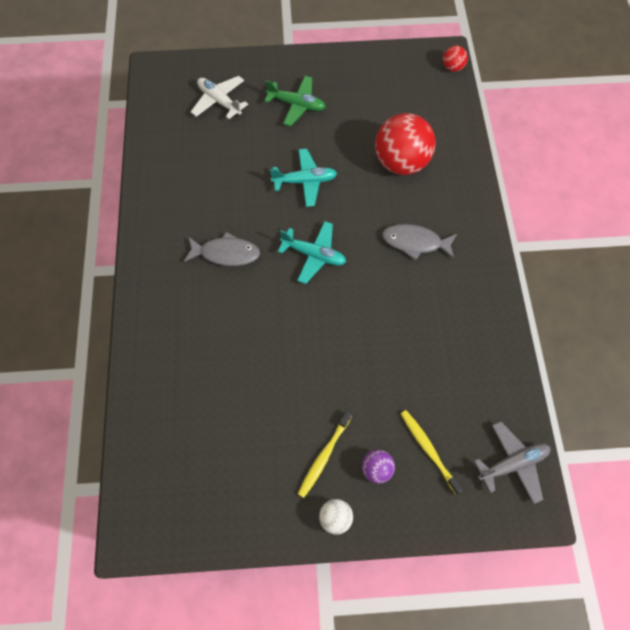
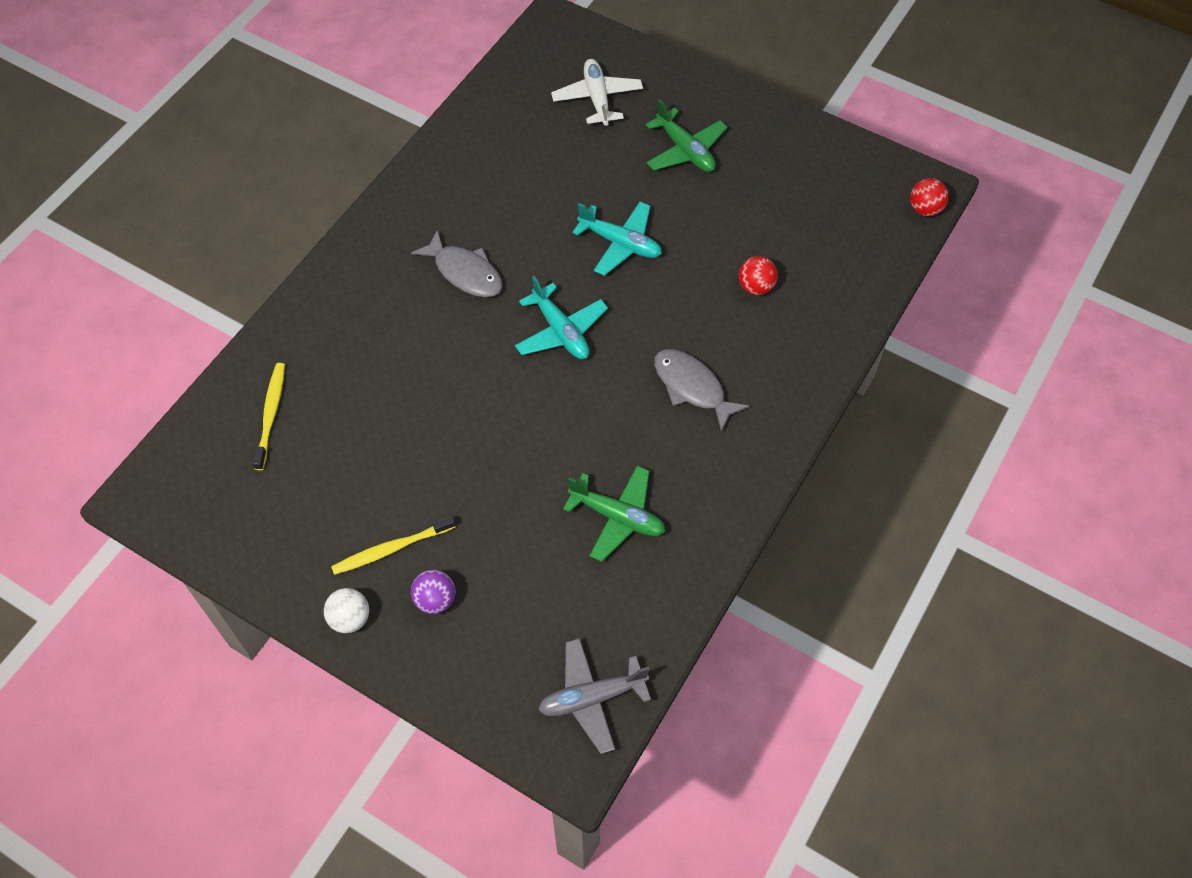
camera: 35 degrees right, 5 degrees down
(401, 163) = (755, 287): red ball -> red ball, size x0.45
(428, 449) = (509, 618): yellow toothbrush -> yellow toothbrush (271, 414)
(437, 346) = (617, 517): none -> green plane
(512, 464) = (592, 698): grey plane -> grey plane turned 150 degrees clockwise

